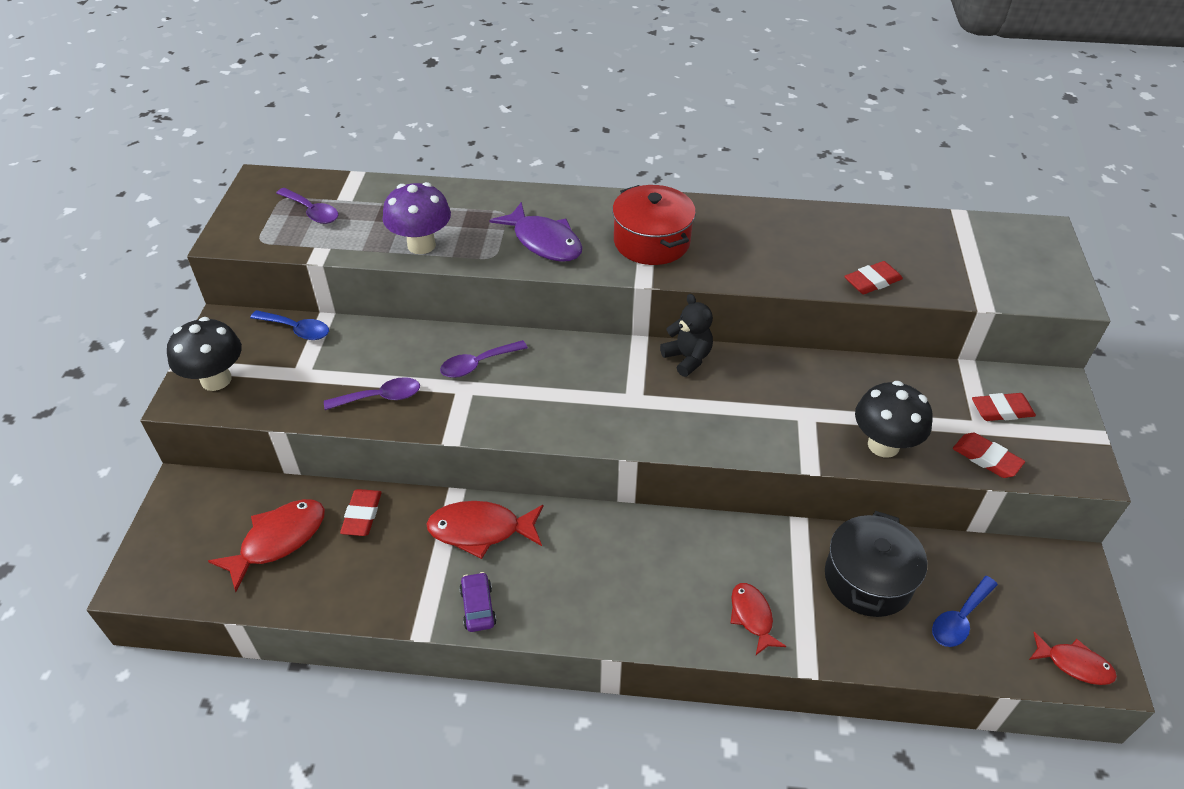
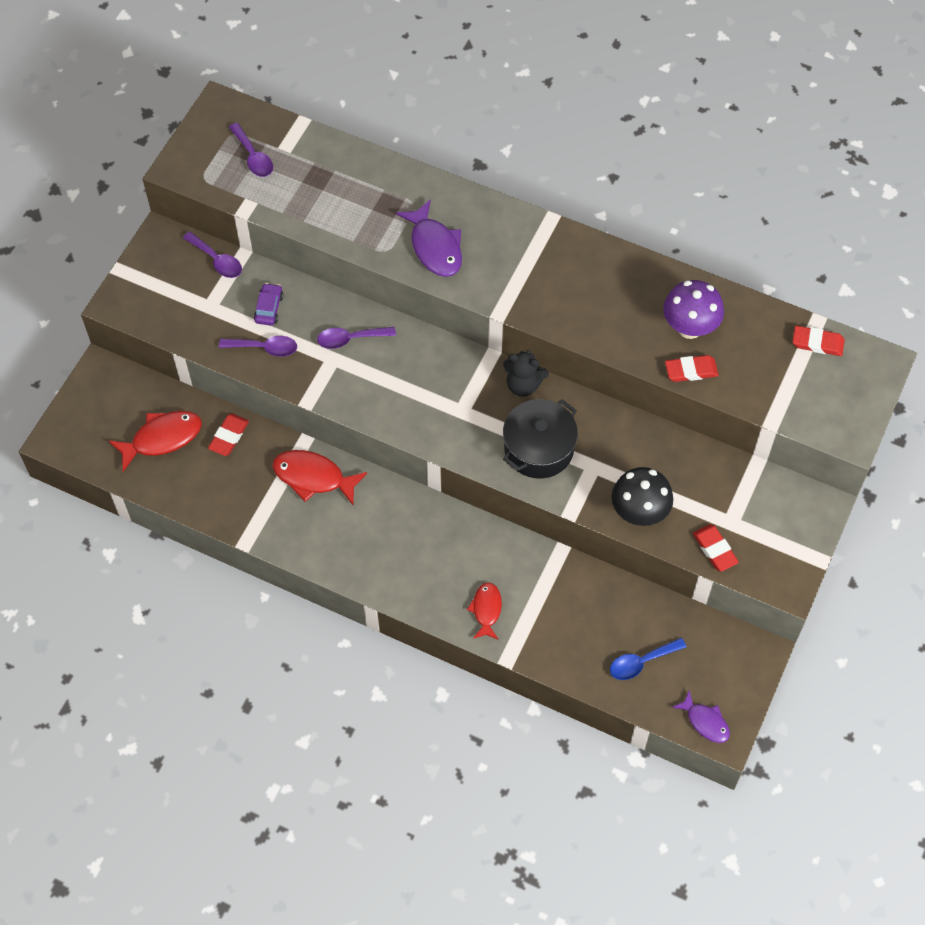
camera: 20 degrees right, 15 degrees up
(216, 380) = (143, 293): black mushroom -> none
(297, 330) = (217, 260): blue spoon -> purple spoon
(421, 245) = (332, 221): purple mushroom -> purple mushroom (689, 327)
(478, 607) = (290, 538): purple car -> purple car (269, 308)
(651, 242) = (525, 273): red pot -> none
(687, 358) = (523, 384): black teddy bear -> black teddy bear turned 120 degrees clockwise
(868, 579) = (589, 610): black pot -> black pot (539, 448)
(1001, 410) = (756, 513): red eraser -> red eraser (817, 343)
(1074, 664) = (705, 722): red fish -> purple fish

